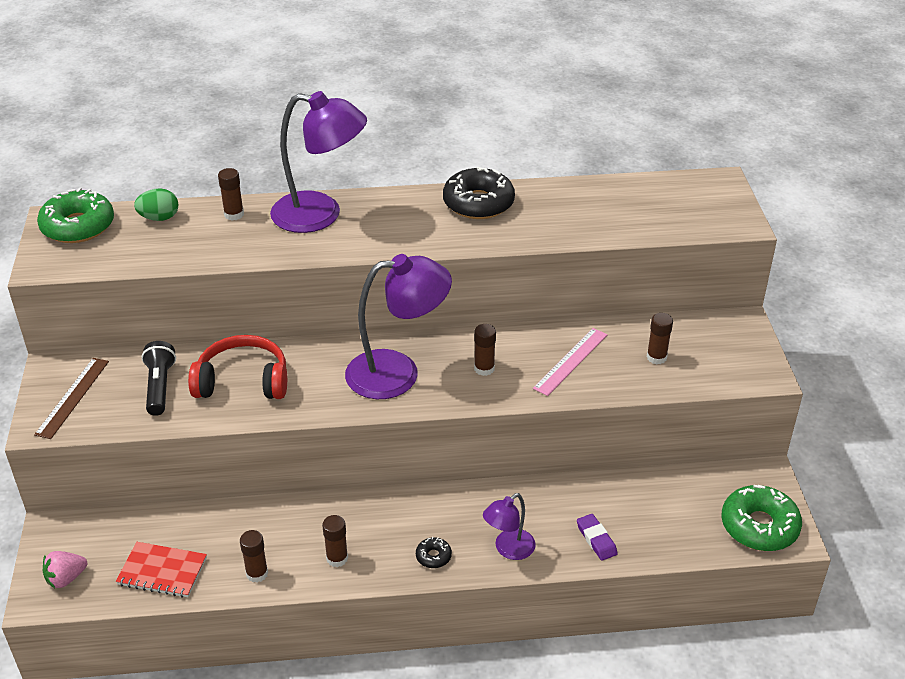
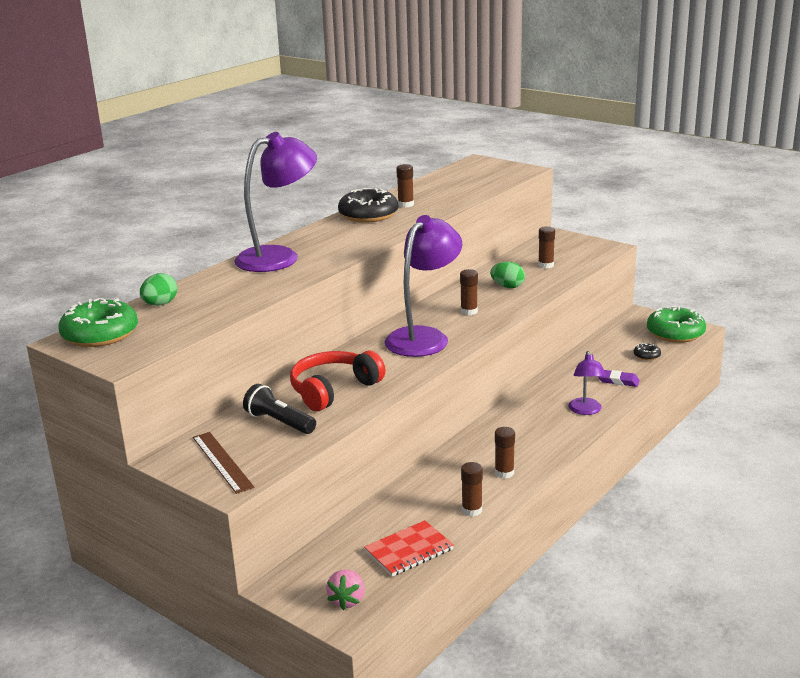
camera: 45 degrees left, 15 degrees down
(234, 214) = (215, 280): brown glue stick -> brown glue stick (405, 204)
(433, 556) = (554, 438): black donut -> black donut (646, 355)
(571, 361) = (507, 286): pink ruler -> green egg

